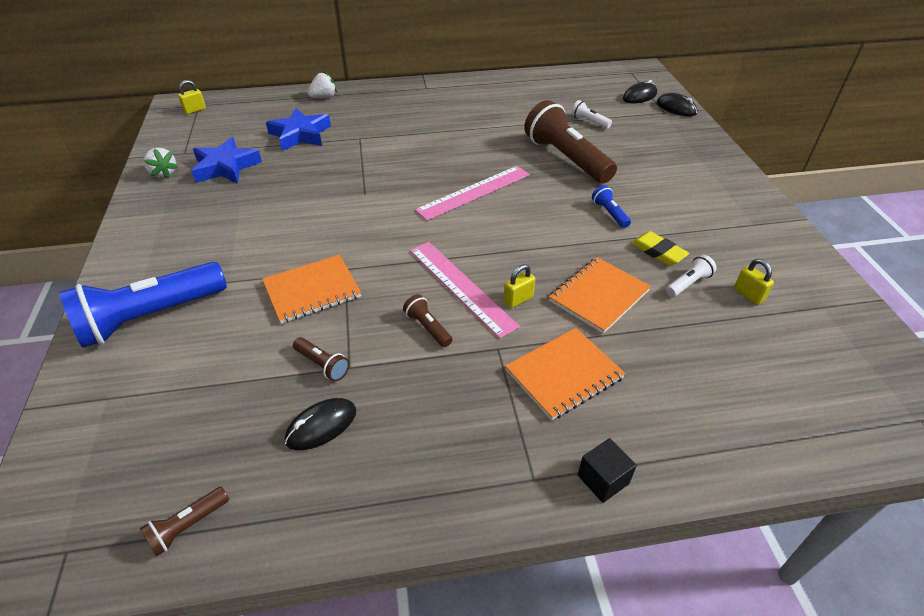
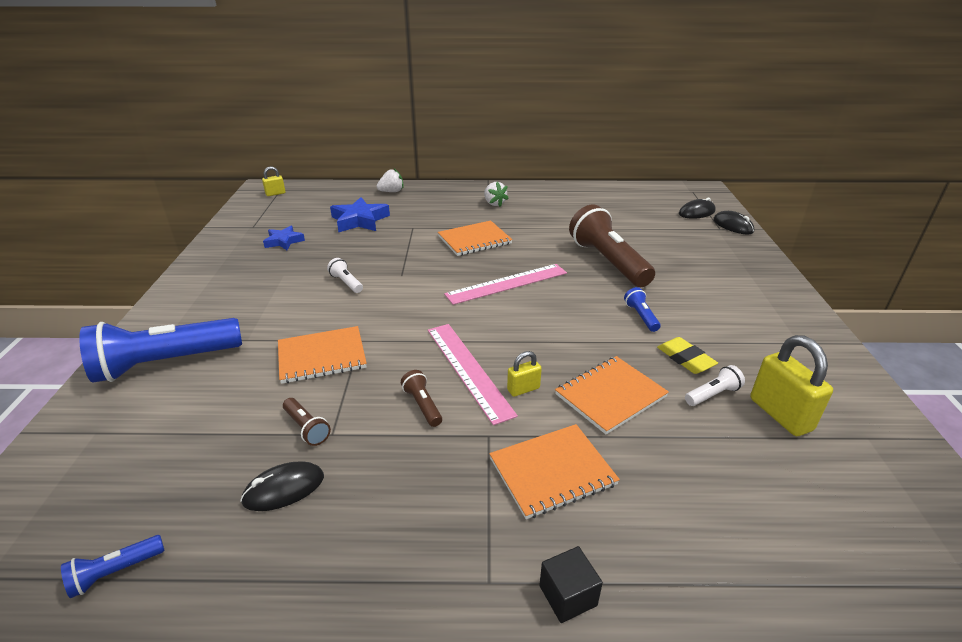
camera: 10 degrees right, 10 degrees down
(163, 173) = (228, 242): white strawberry -> white strawberry (494, 203)
(188, 526) = (115, 572): brown flashlight -> blue flashlight
(226, 167) = (284, 241): blue star -> blue star, size x0.62
(428, 147) = (474, 240): none -> orange notebook
(589, 122) = (639, 231): white flashlight -> white flashlight (346, 283)
(748, 295) = (780, 414): yellow padlock -> yellow padlock, size x1.87

